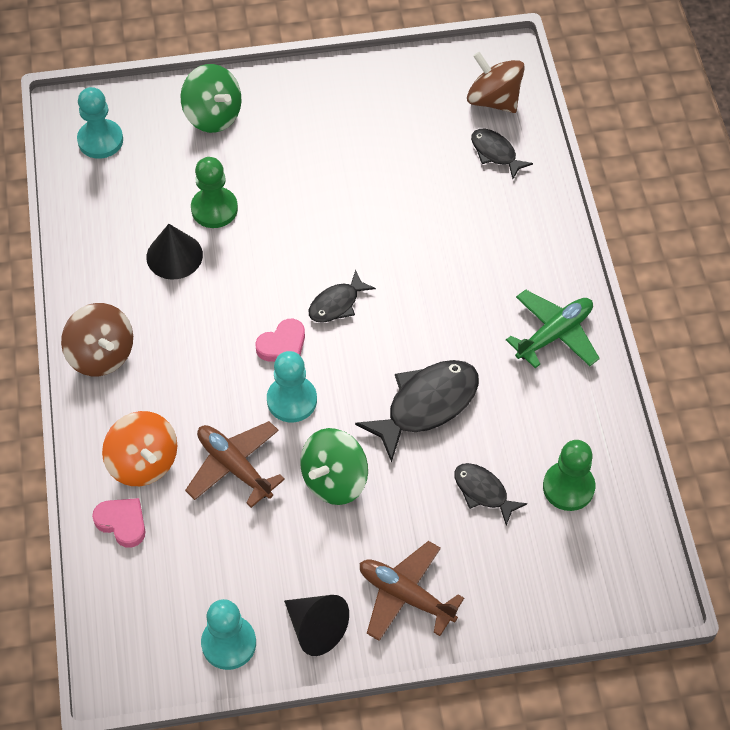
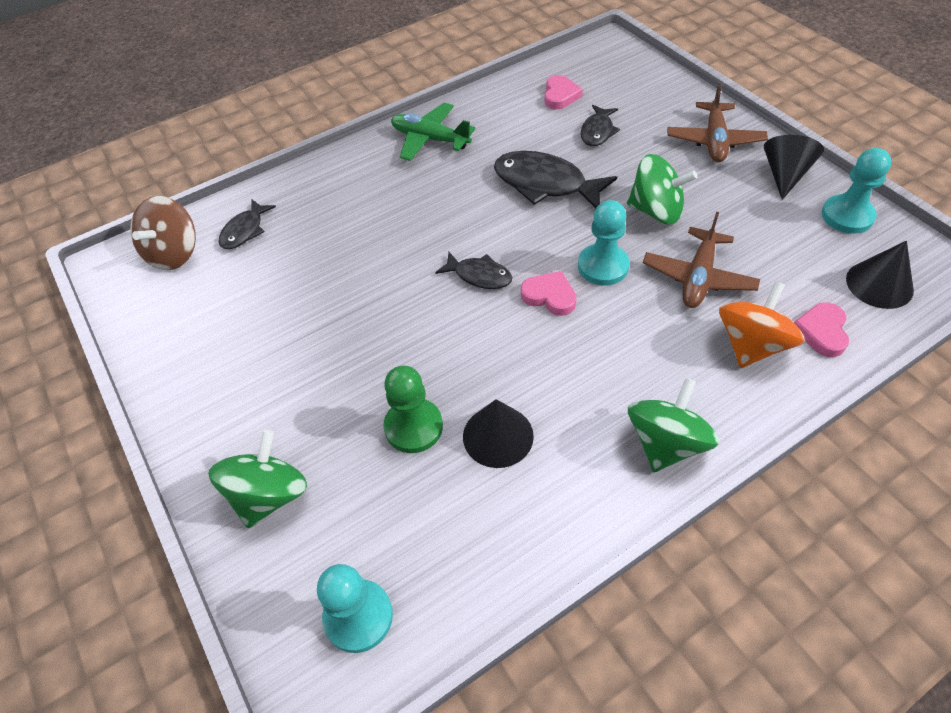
camera: 110 degrees left, 5 degrees down
(101, 355) = (666, 443): brown spinning top -> green spinning top
(138, 606) = (879, 284): none -> black cone
(568, 487) = (560, 95): green pawn -> pink heart

